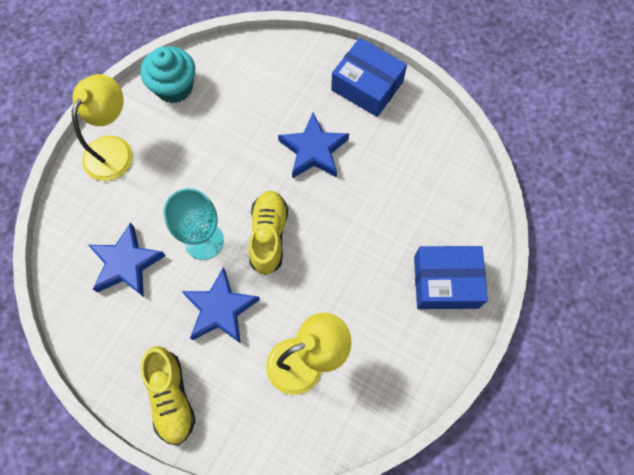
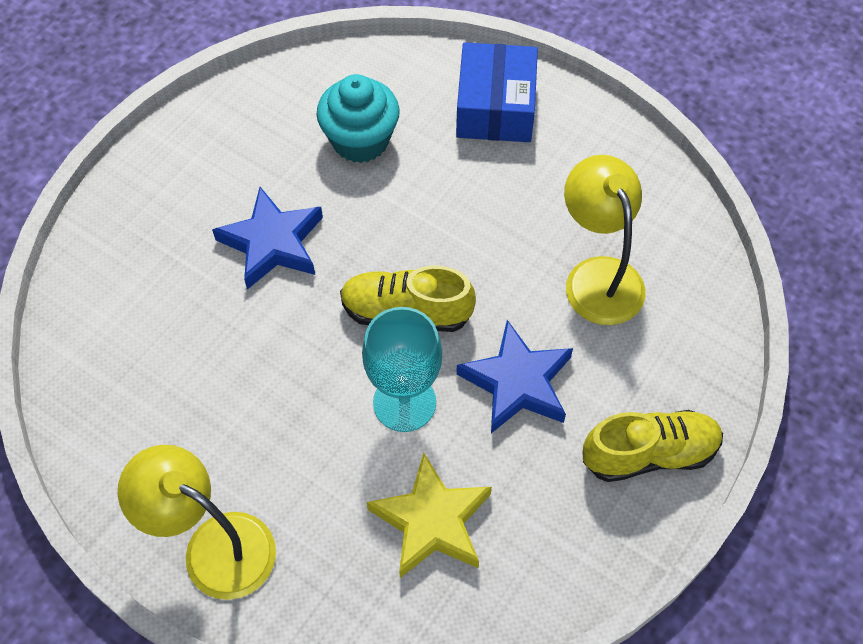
camera: 85 degrees left, 10 degrees down
(126, 263) = (431, 521): blue star -> yellow star
(174, 87) = (110, 442): turquoise cupcake -> turquoise cupcake (360, 140)
(367, 86) = (175, 165): blue box -> none

